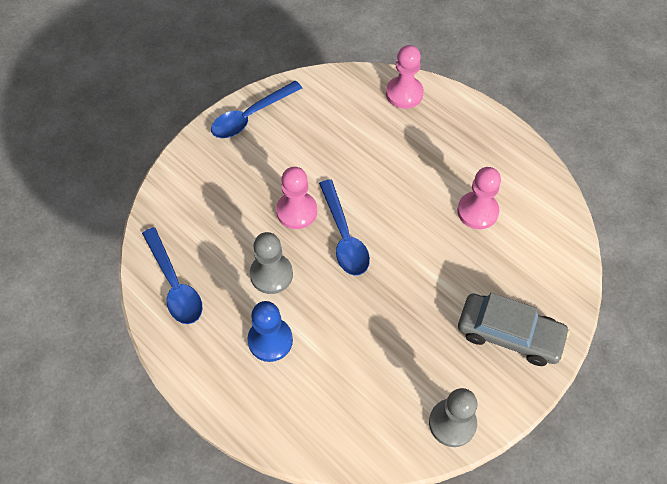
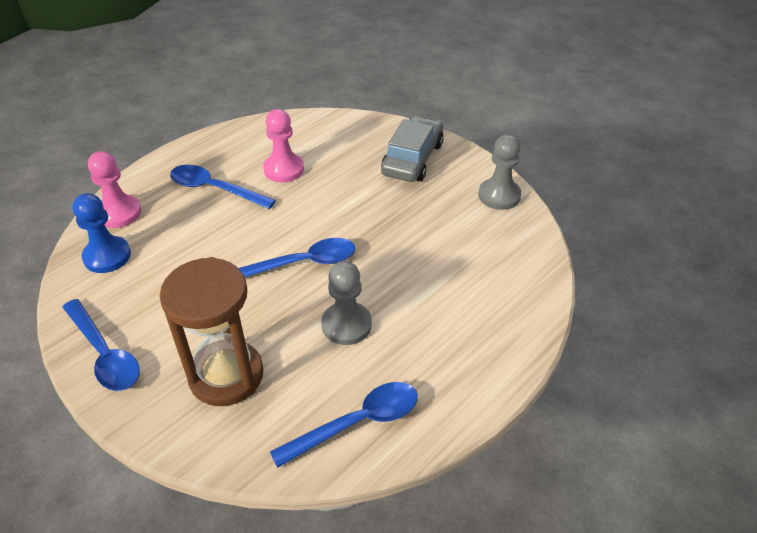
camera: 90 degrees left, 15 degrees down
(225, 194) = (226, 375): none -> brown hourglass
(270, 340) = (429, 323): blue pawn -> blue pawn (107, 256)
(296, 211) = (263, 304): pink pawn -> none
(442, 157) = (214, 189): none -> blue spoon

